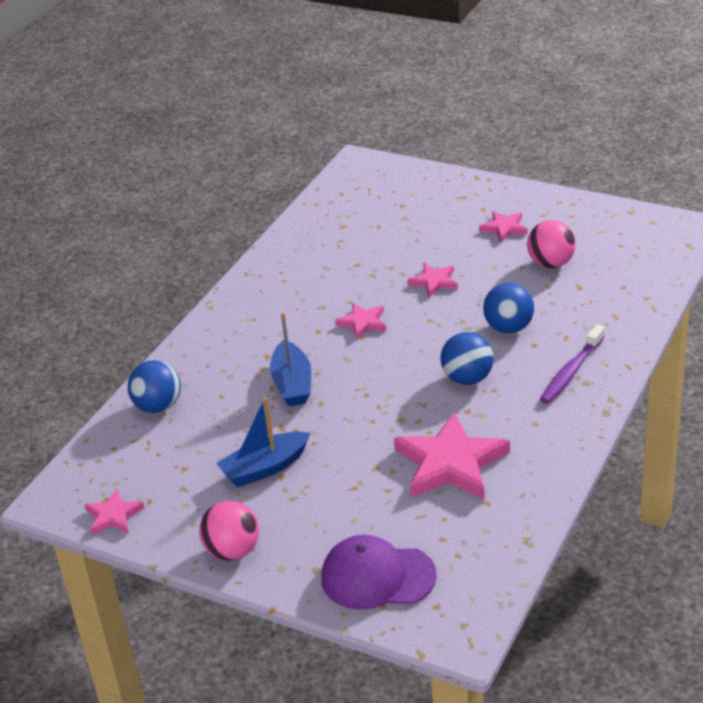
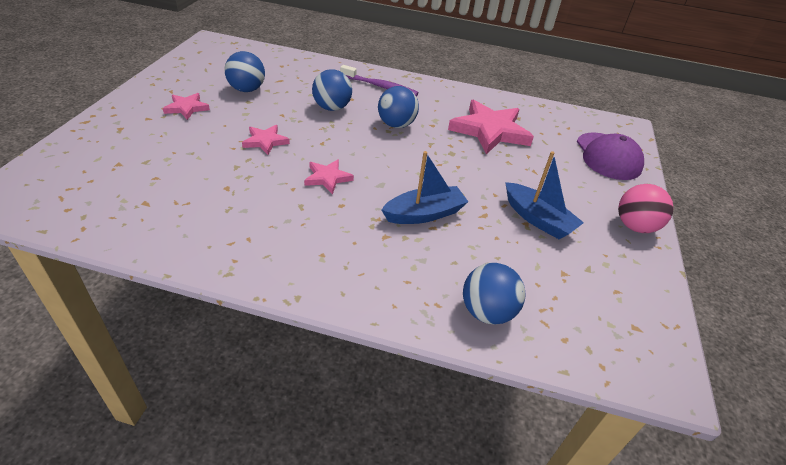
camera: 110 degrees left, 5 degrees up
(113, 516) = (651, 315): pink star -> none
(551, 264) = (247, 89): pink ball -> blue ball

